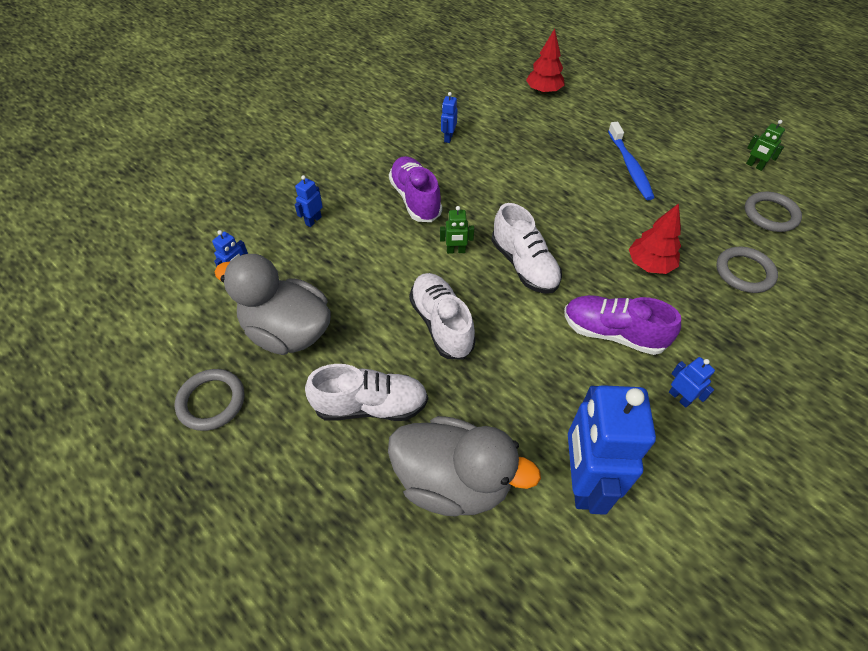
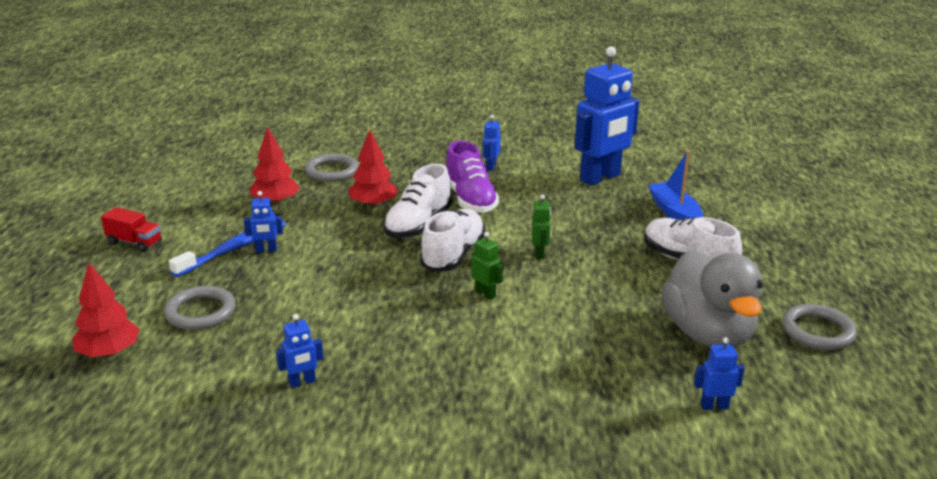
camera: 130 degrees left, 25 degrees down
(313, 220) = (576, 403): blue robot -> blue robot (266, 250)
(415, 199) = (447, 351): purple shoe -> none
(441, 324) = (574, 266): white shoe -> white shoe (418, 224)
(453, 480) = (674, 213): grey duck -> blue boat
(675, 131) = (134, 242): none -> red truck
(697, 213) = (275, 202): none -> red tree
(754, 166) = (165, 194): green robot -> green robot (540, 253)
(770, 214) = (239, 175): grey ring -> grey ring (200, 312)

